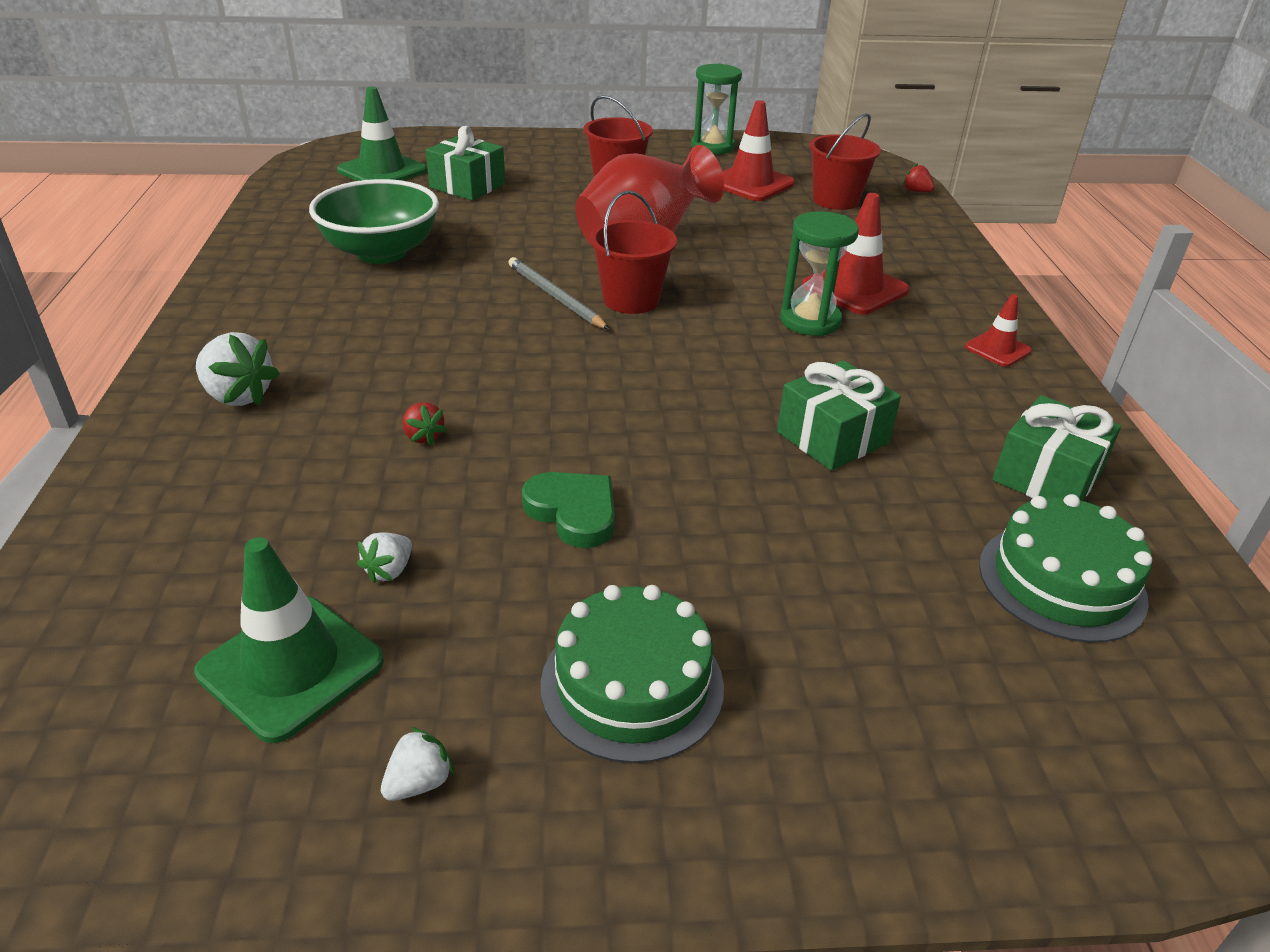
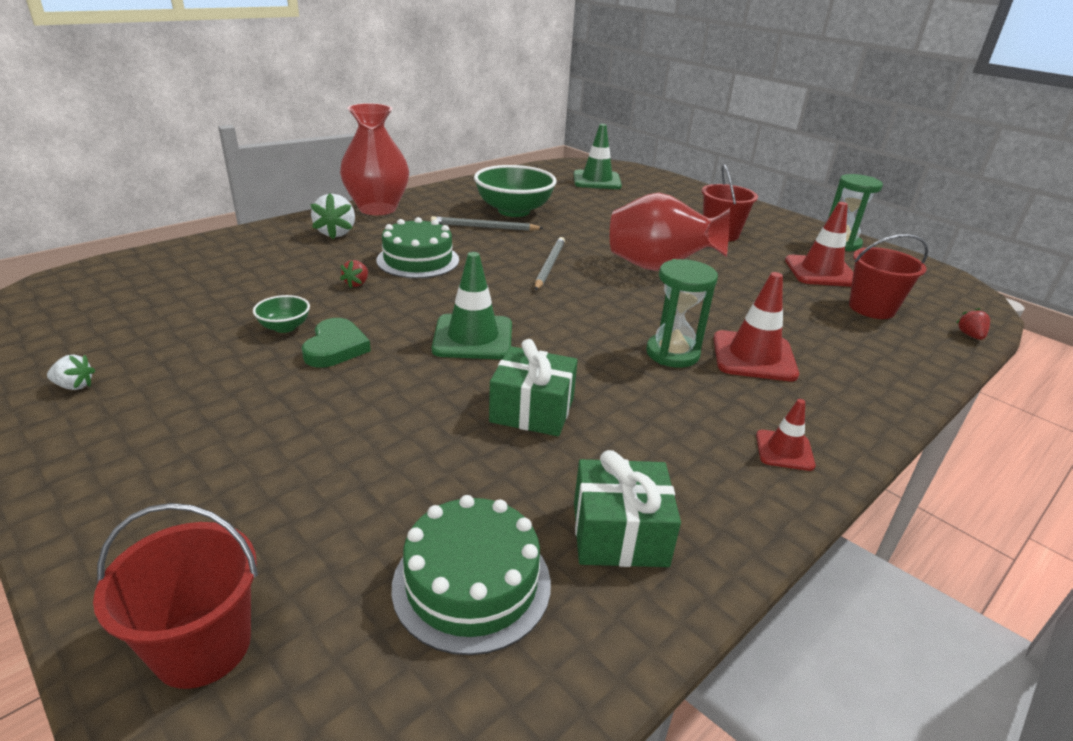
camera: 50 degrees right, 5 degrees down
(209, 335) = (377, 208): none -> red vase
(291, 667) = (140, 323): green traffic cone -> green traffic cone (473, 337)
(389, 570) = (233, 318): white strawberry -> none
(396, 289) = (484, 227): none -> grey pencil
(467, 186) = (625, 202): green gift -> none
(472, 534) = (285, 327): none -> green bowl
(631, 300) = (586, 286): red bucket -> red bucket (203, 646)
(632, 685) = (191, 421): green cake -> green cake (418, 260)

